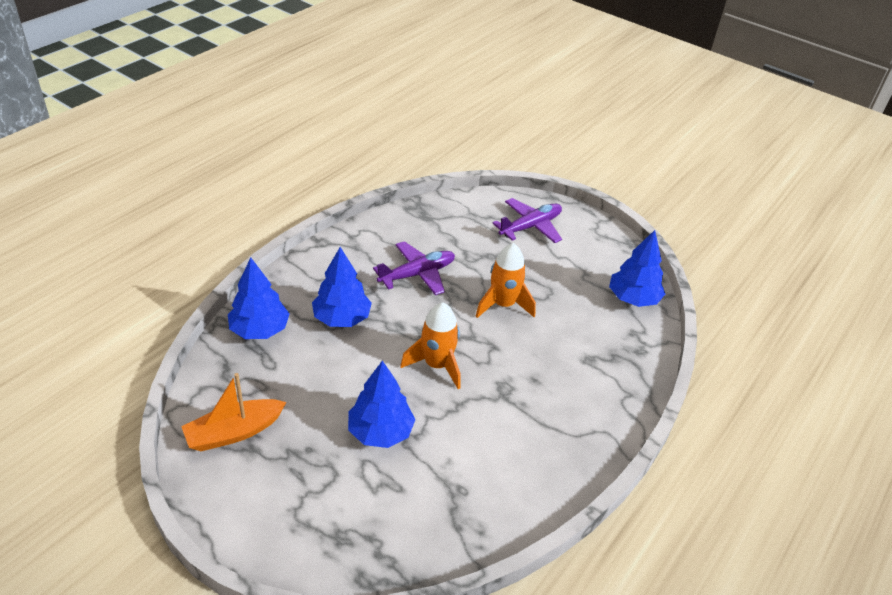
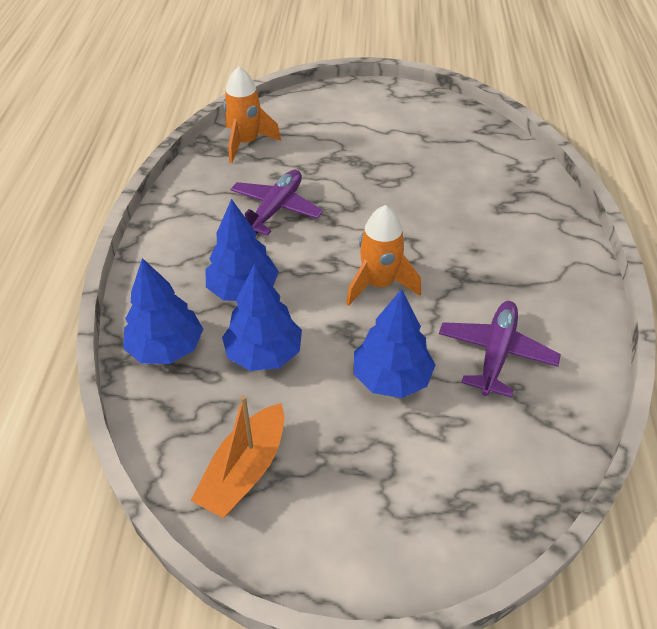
camera: 30 degrees left, 5 degrees up
(503, 305) = (382, 197): orange rocket -> orange rocket (246, 143)
(530, 226) = (336, 117): purple plane -> purple plane (496, 353)
(633, 299) = (482, 138): blue tree -> blue tree (264, 354)

